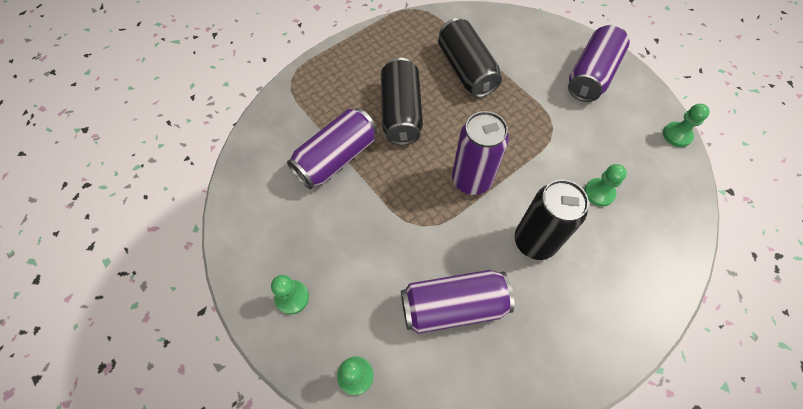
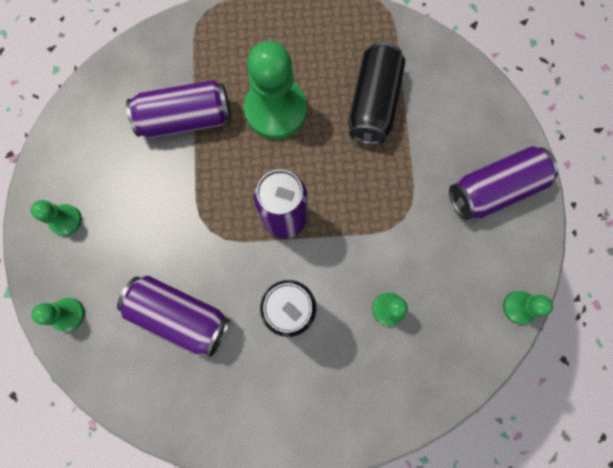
camera: 35 degrees right, 15 degrees up
(401, 112) = (276, 110): black can -> green pawn

